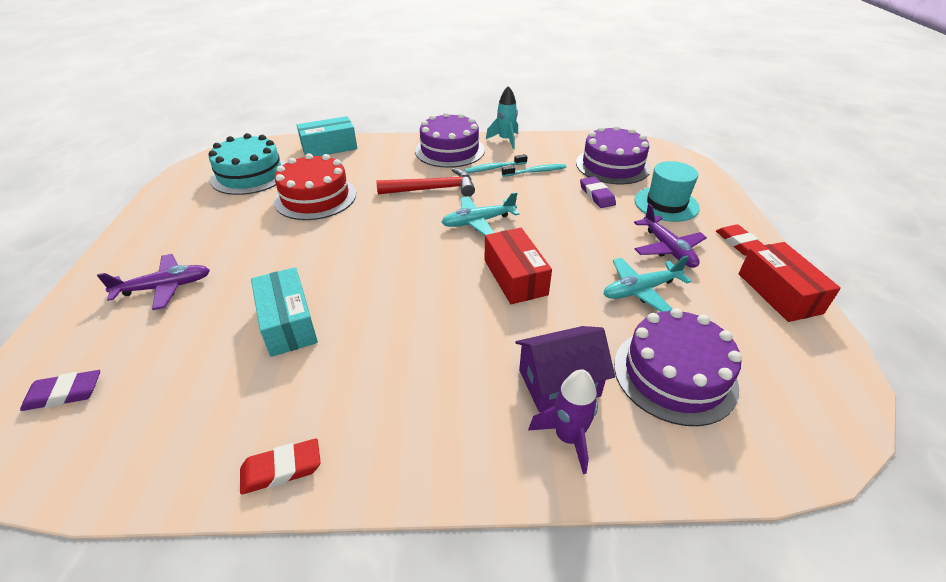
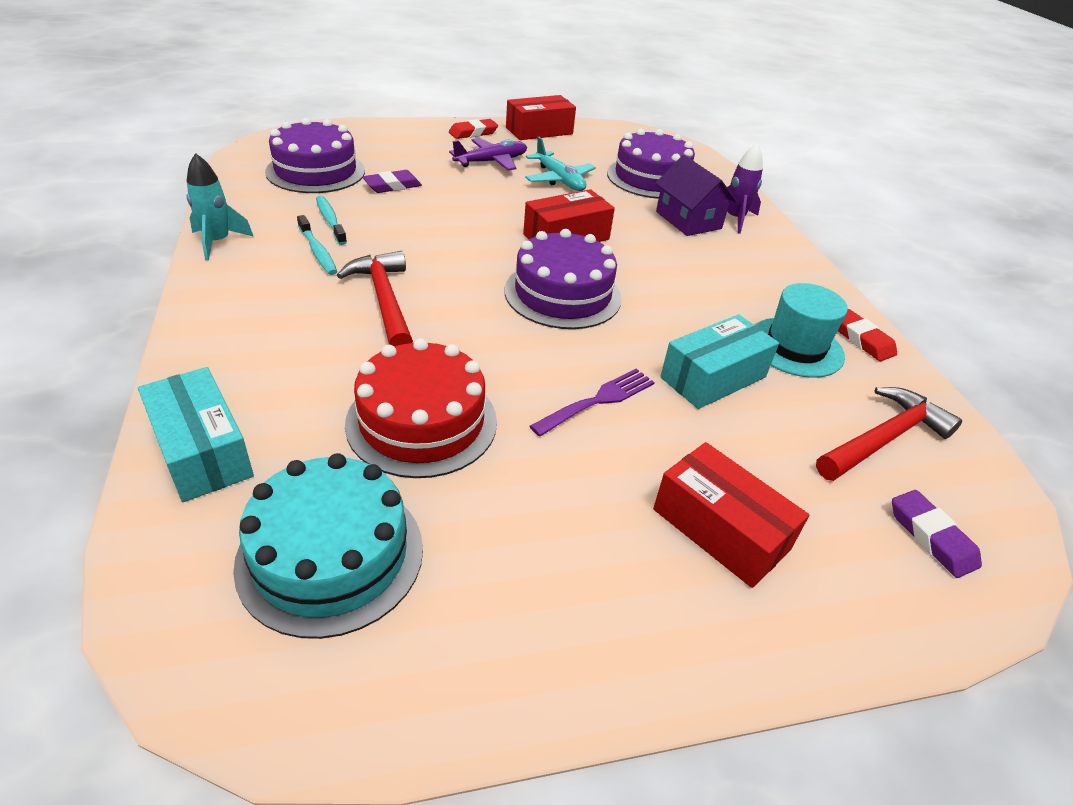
camera: 105 degrees left, 0 degrees up
(157, 412) = (883, 439): none -> red hammer
(165, 287) = (720, 529): purple plane -> red box
(296, 259) = (598, 401): none -> purple fork
(449, 150) = (247, 293): purple cake -> purple cake (563, 294)
(478, 222) = (466, 260): turquoise plane -> none
(666, 204) = (408, 153): turquoise hat -> turquoise hat (795, 347)

